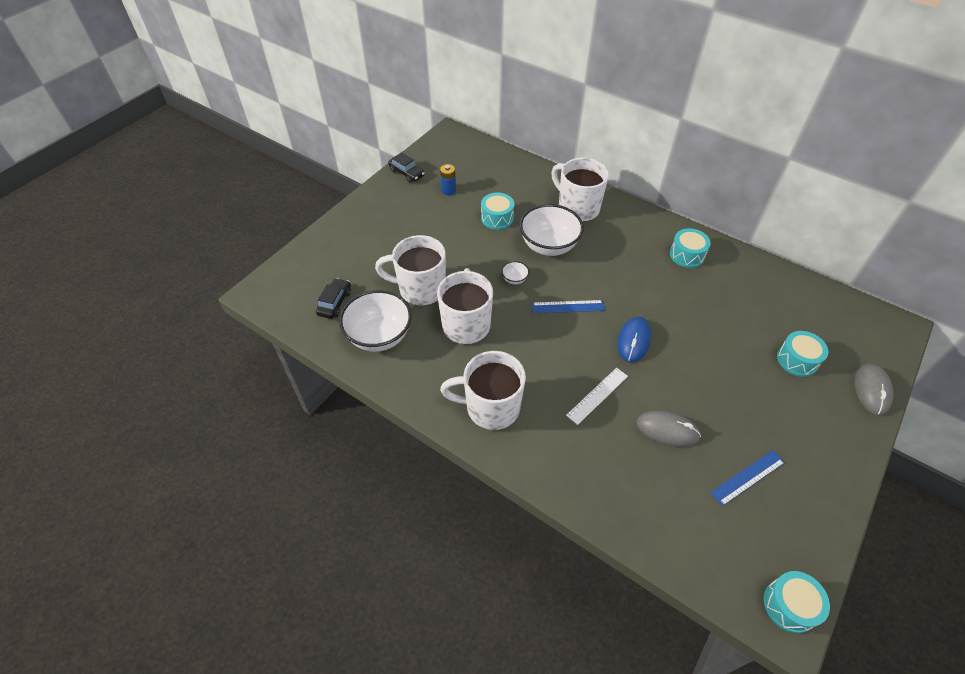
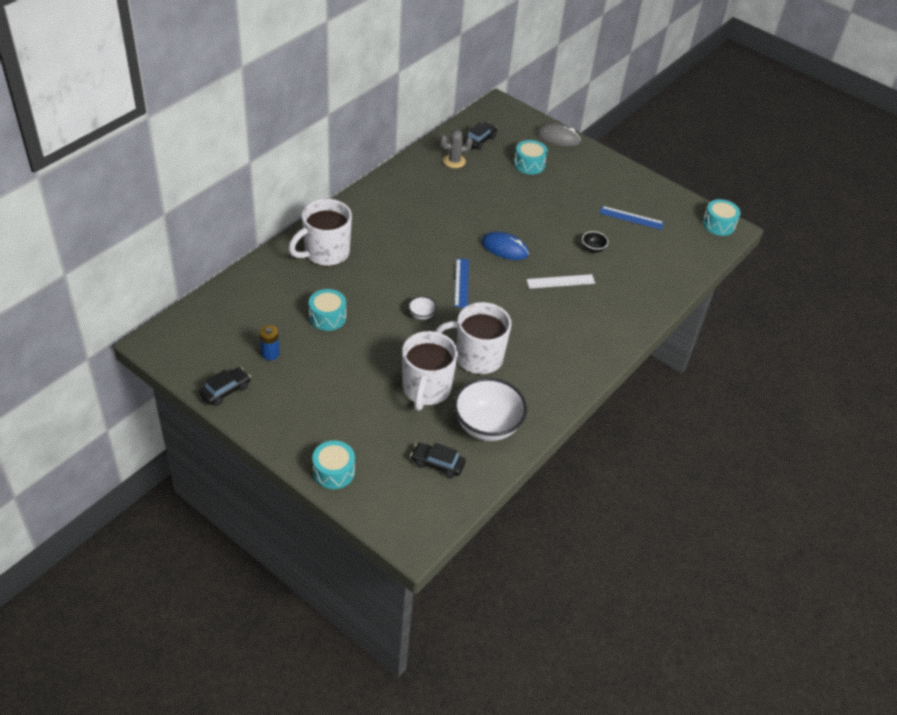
camera: 90 degrees left, 5 degrees down
(491, 407) = (572, 350): white mug -> none
(549, 246) = (378, 283): white bowl -> none
(597, 395) = (560, 281): white ruler -> white ruler turned 60 degrees counterclockwise
(667, 430) = (593, 248): grey mouse -> black bowl
(687, 255) = (406, 193): turquoise drum -> turquoise drum (333, 471)
(748, 477) = (631, 218): blue ruler -> blue ruler turned 45 degrees counterclockwise
(762, 289) = (454, 161): none -> grey cactus
(814, 310) = (480, 140): none -> black car

